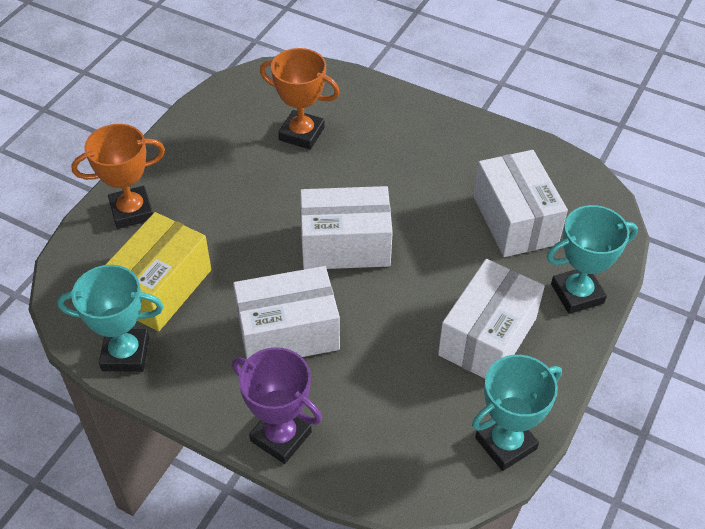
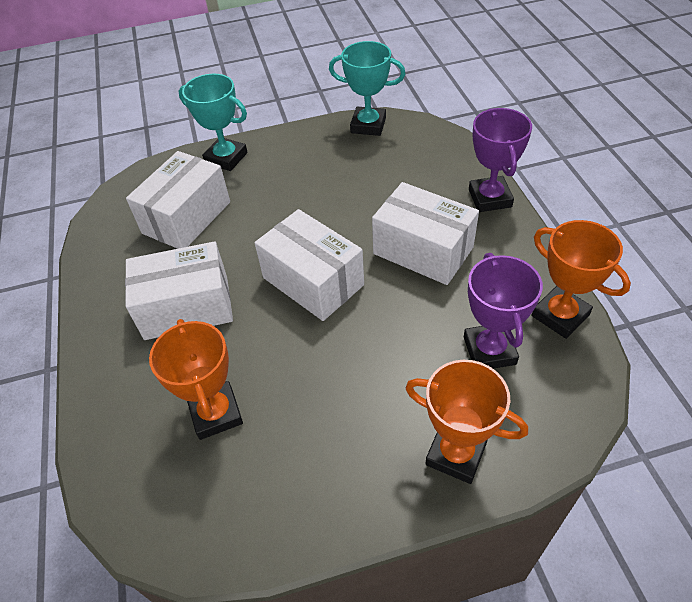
camera: 130 degrees left, 0 degrees up
(125, 354) = (560, 315): turquoise trophy -> orange trophy
(161, 288) = (489, 350): yellow box -> purple trophy
(487, 337) = (306, 170): white box -> white box (187, 307)

